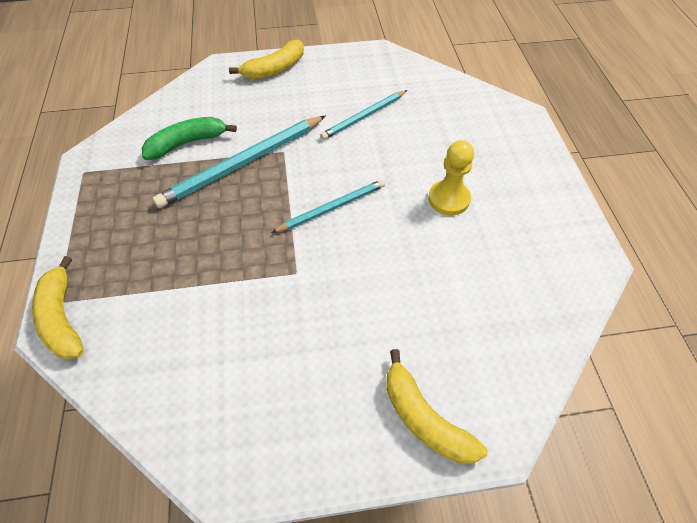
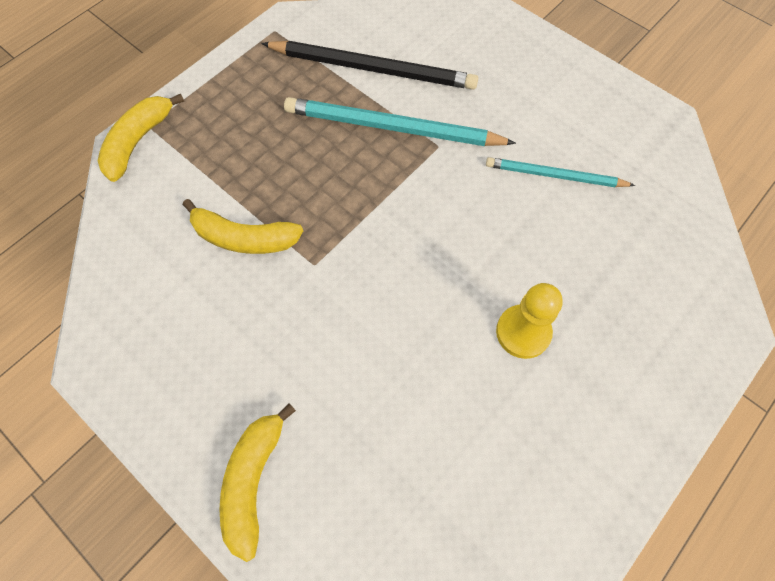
camera: 50 degrees right, 10 degrees up
(187, 143) = (373, 69): green banana -> black pencil
(275, 69) = (535, 54): yellow banana -> yellow banana (244, 238)
(332, 208) = (411, 237): turquoise pencil -> none

